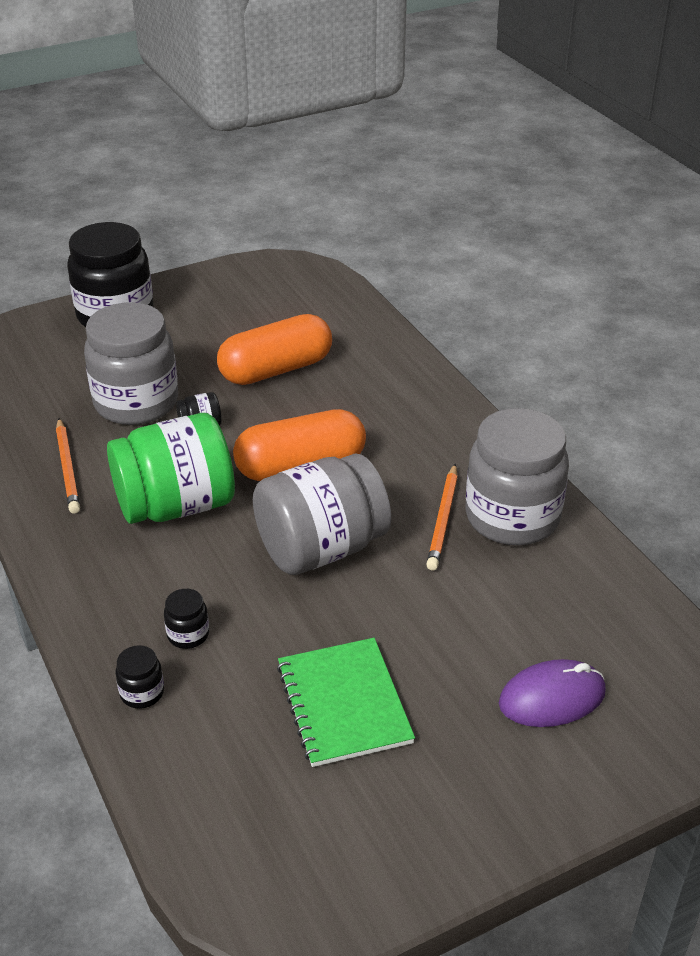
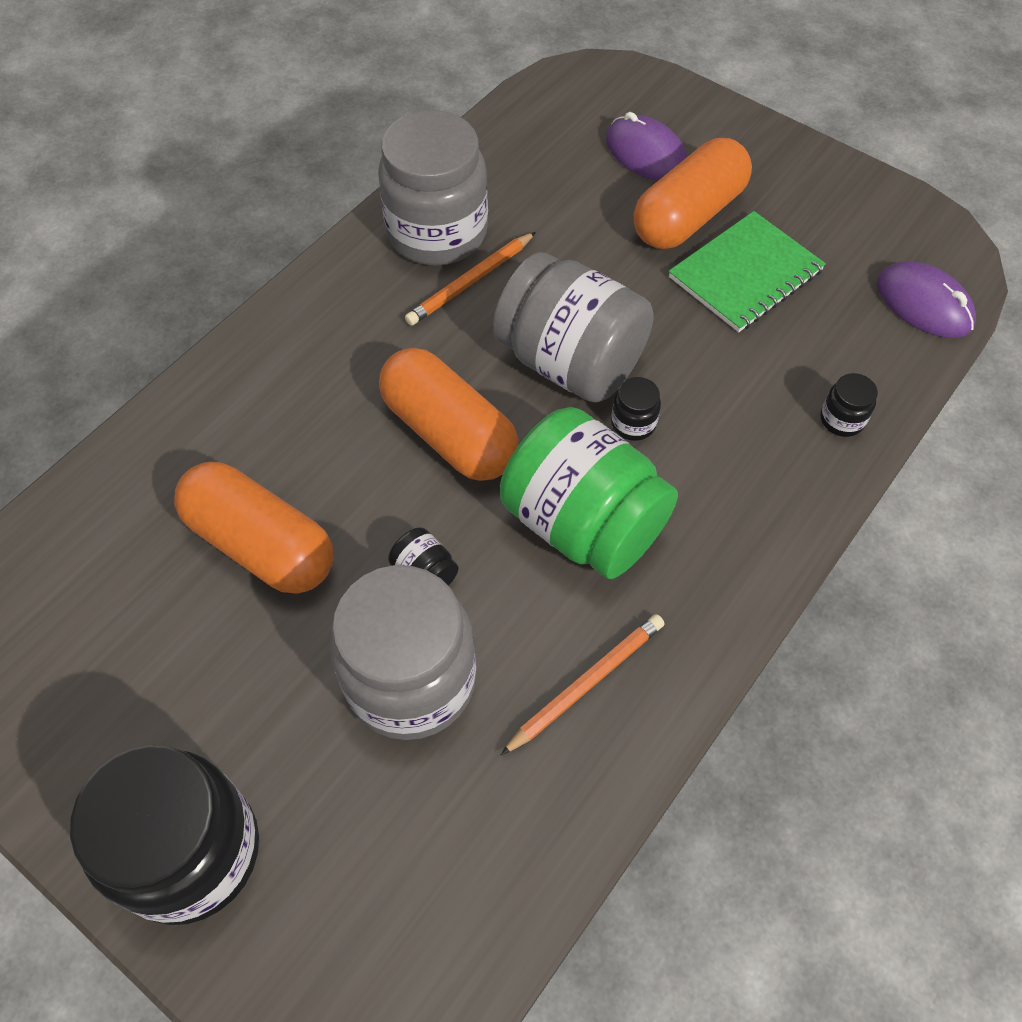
camera: 115 degrees left, 20 degrees up
(188, 634) = (752, 418): black jar -> black jar (633, 423)
(215, 833) = (924, 304): none -> purple mouse
(443, 520) = (470, 282): orange pencil -> orange pencil turned 150 degrees clockwise
(444, 693) = (688, 216): none -> orange capsule

